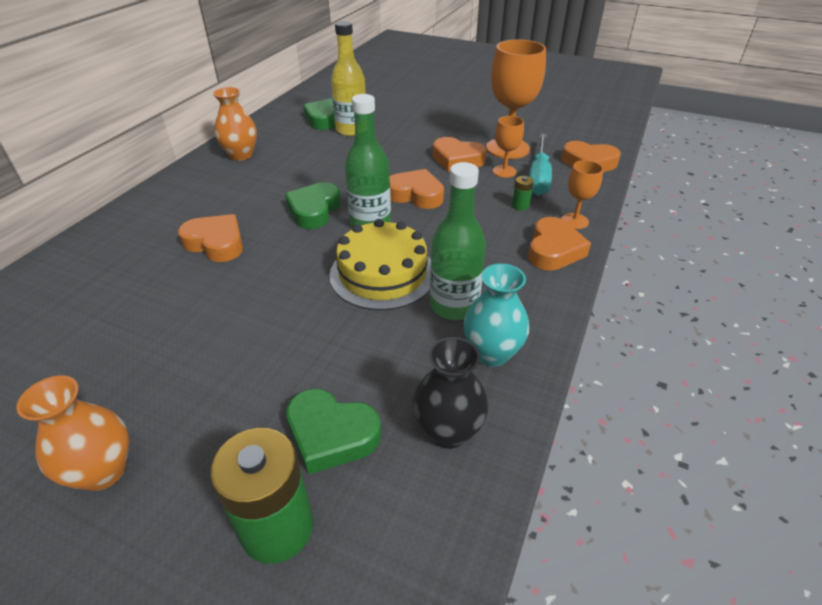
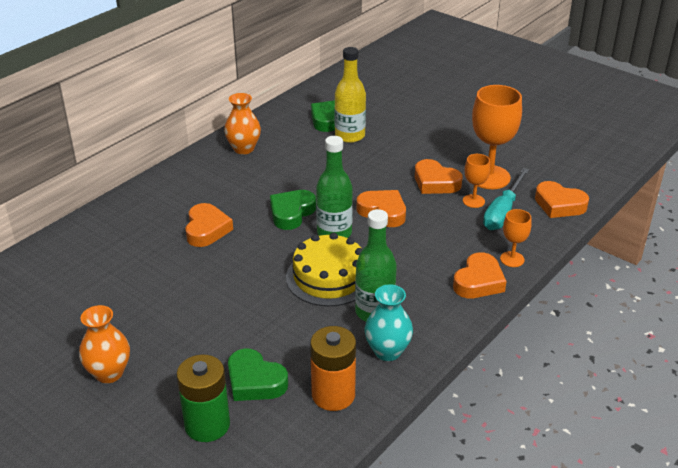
camera: 15 degrees right, 5 degrees down
(216, 243) = (206, 229): orange heart -> orange heart turned 45 degrees clockwise
(448, 431) = (333, 395): black vase -> orange battery
(520, 206) = (471, 237): green battery -> none

